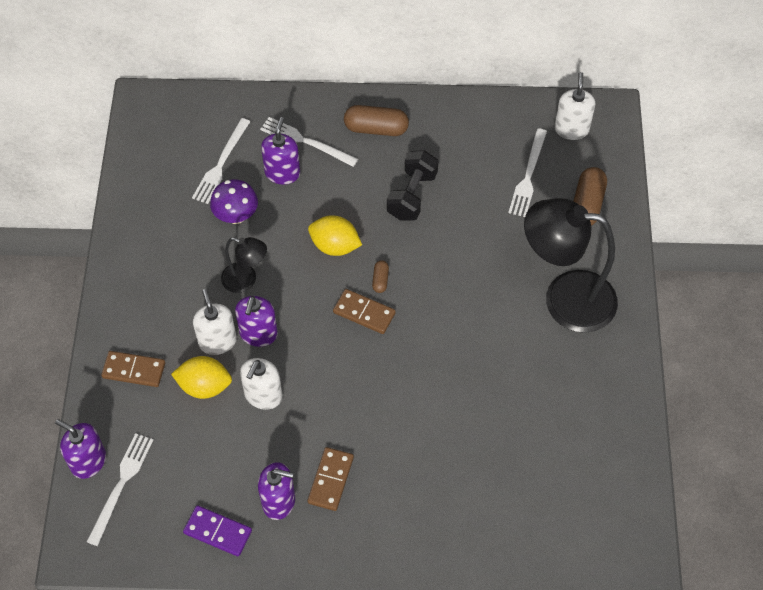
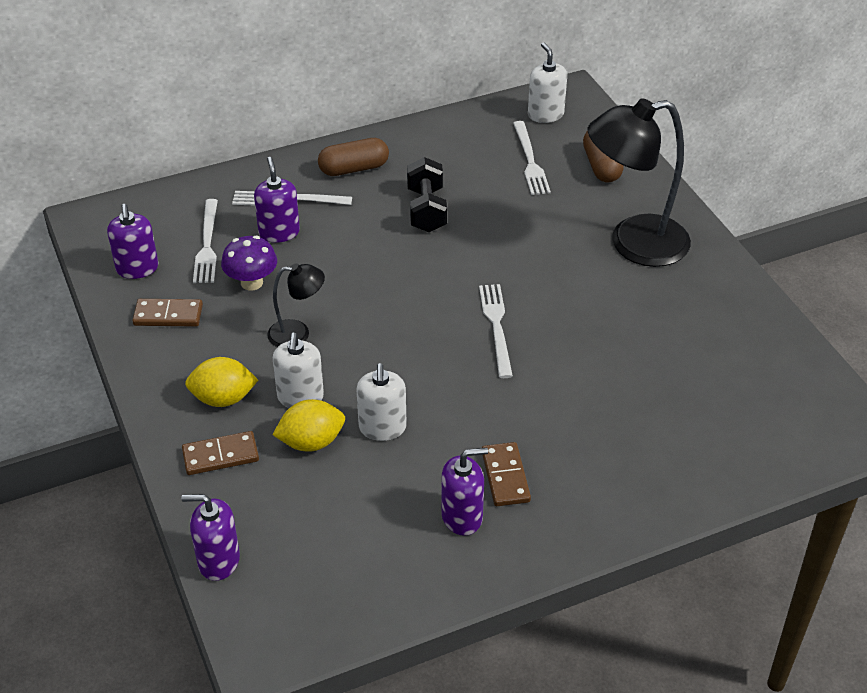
camera: 25 degrees left, 15 degrees down
(121, 485) = (271, 569): white fork -> white fork (496, 326)
(217, 341) = (300, 397): white soap dispenser -> white soap dispenser turned 135 degrees counterclockwise
(218, 532) = (412, 571): purple domino -> none
(258, 334) = (342, 375): purple soap dispenser -> purple soap dispenser (137, 268)
(335, 246) = (375, 275): yellow lemon -> yellow lemon (223, 398)
(364, 313) = (443, 320): brown domino -> brown domino (168, 315)
(380, 280) = (441, 288): brown capsule -> none

